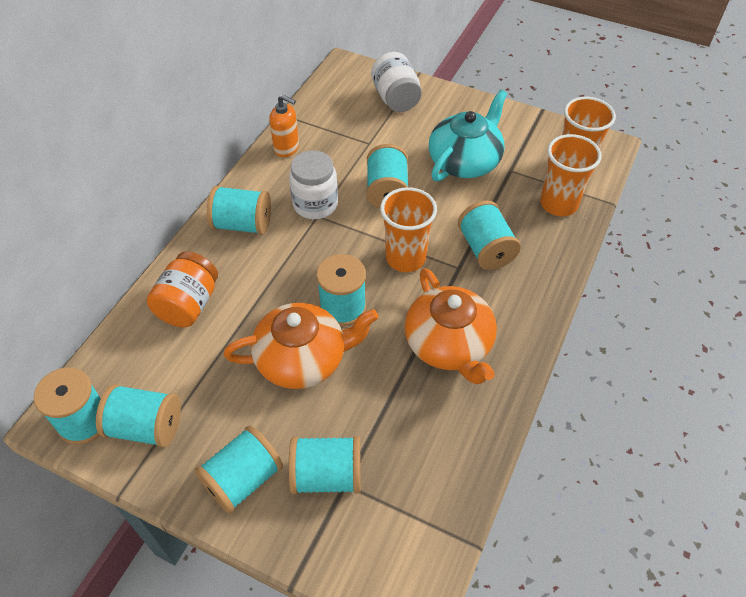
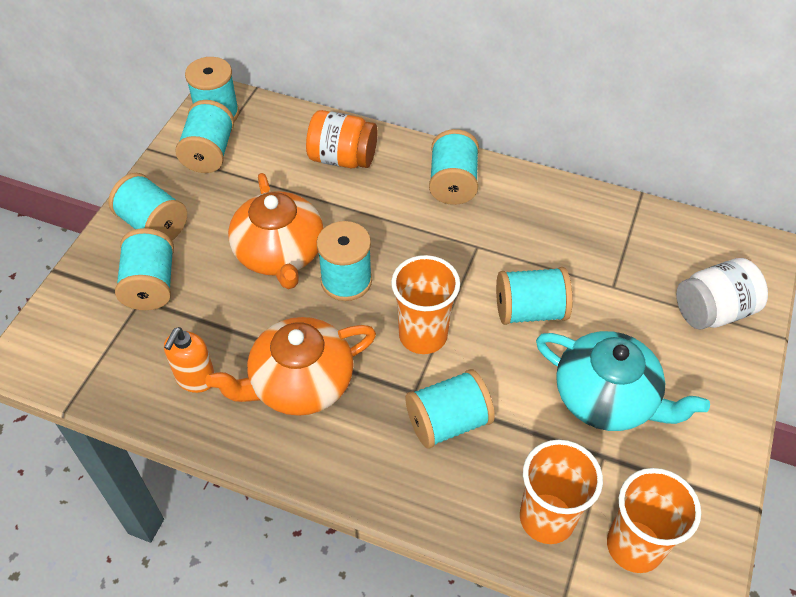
camera: 85 degrees right, 0 degrees up
(287, 148) = (581, 206): orange soap dispenser -> orange soap dispenser (195, 379)
(315, 204) = (494, 242): white jar -> none

